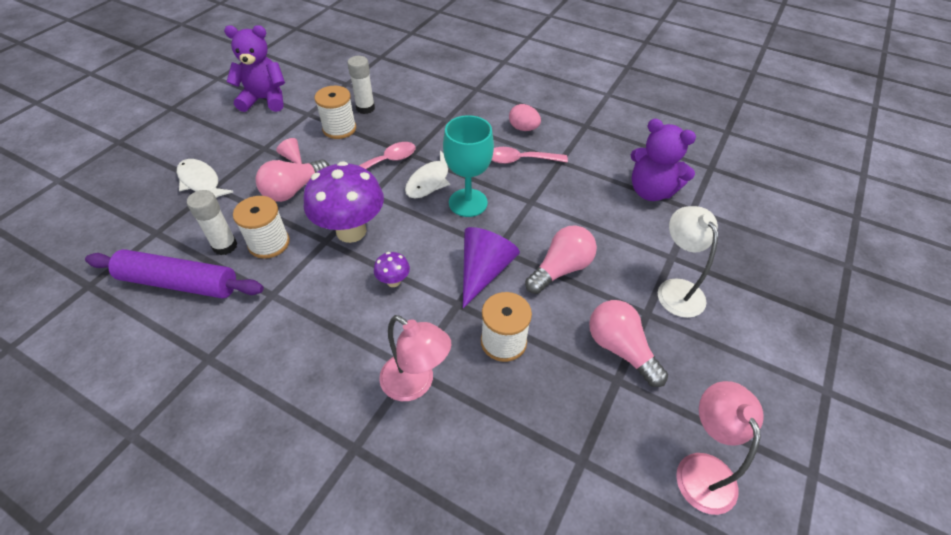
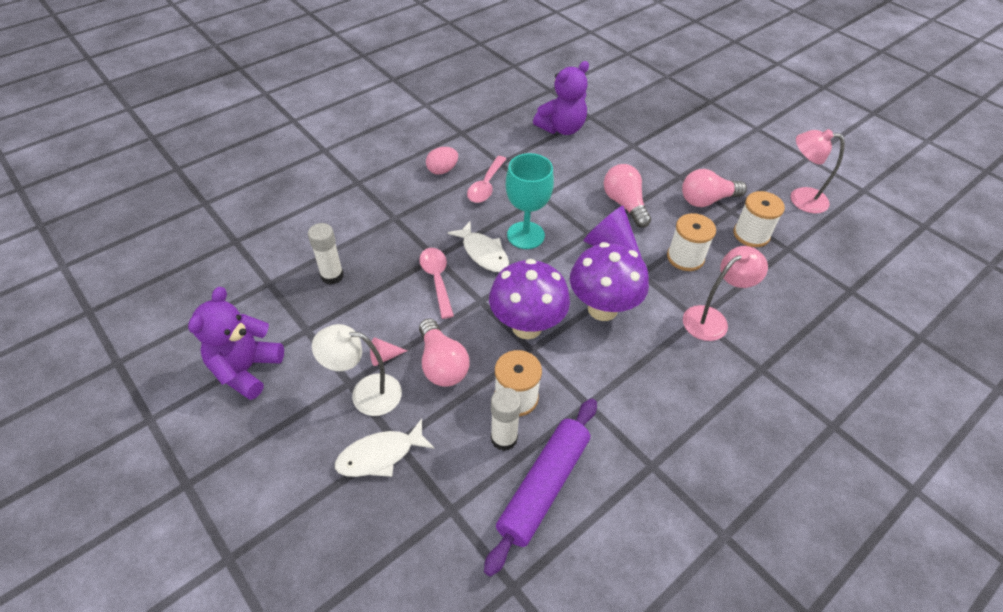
camera: 70 degrees left, 0 degrees up
(339, 129) = (356, 306): white spool -> white spool (751, 234)
(393, 281) = (602, 309): purple mushroom -> purple mushroom, size x2.28
(676, 289) = (663, 155): white lamp -> white lamp (366, 393)

